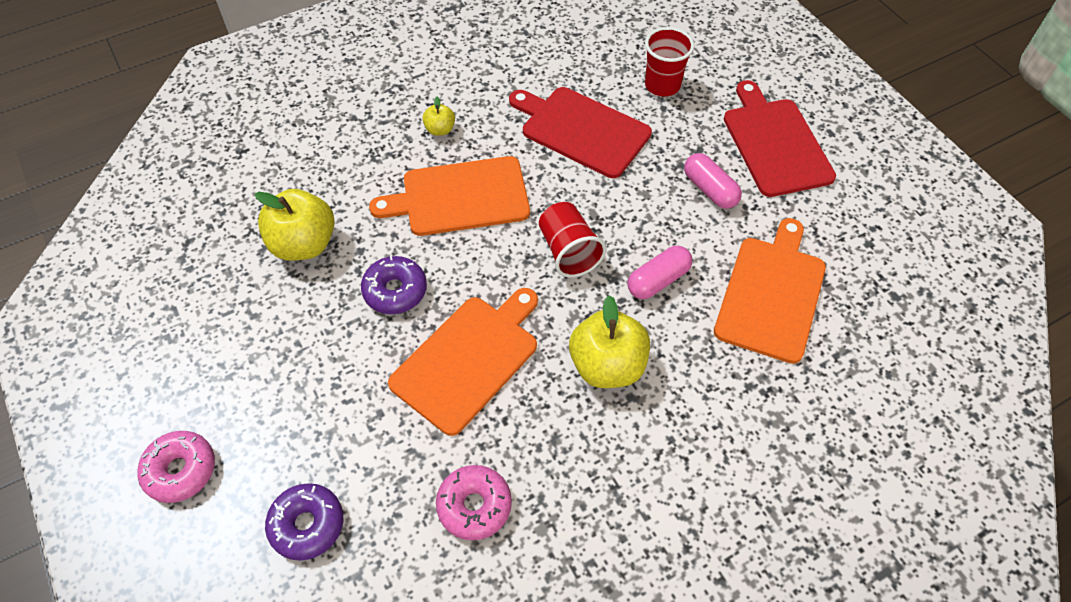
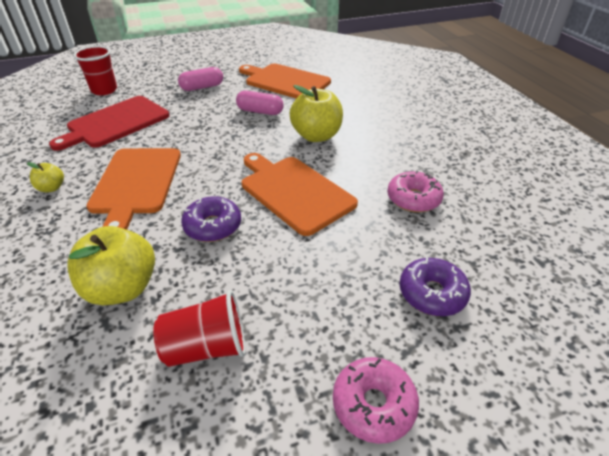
camera: 80 degrees left, 15 degrees down
(568, 251) = (220, 140): red cup -> red cup (206, 347)
(658, 280) = (260, 112): pink capsule -> pink capsule turned 45 degrees counterclockwise
(775, 143) = (182, 65): red cutting board -> none

